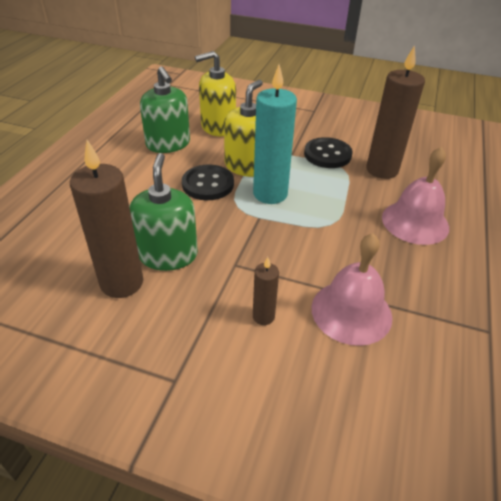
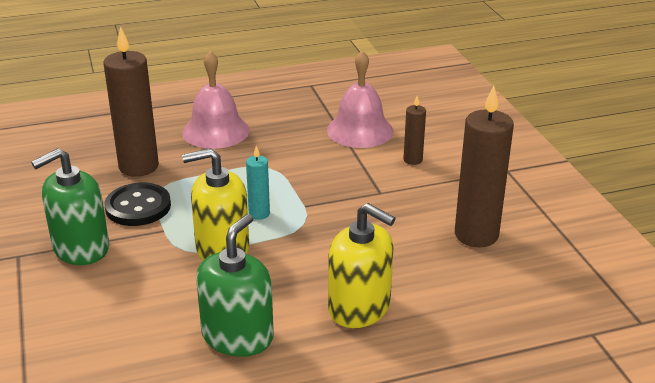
camera: 125 degrees left, 10 degrees down
(168, 255) = (416, 229): green soap dispenser -> green soap dispenser (81, 248)
(208, 184) = (288, 259): black button -> none
(218, 127) = (146, 316): yellow soap dispenser -> yellow soap dispenser (359, 307)
(270, 194) = (259, 214): turquoise candle -> turquoise candle, size x0.49

